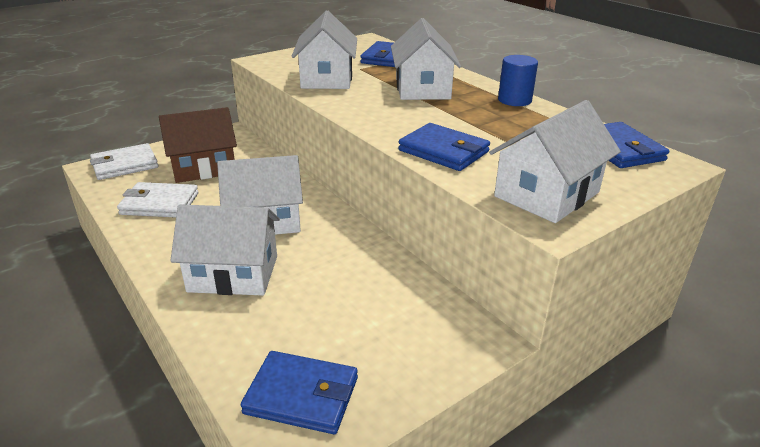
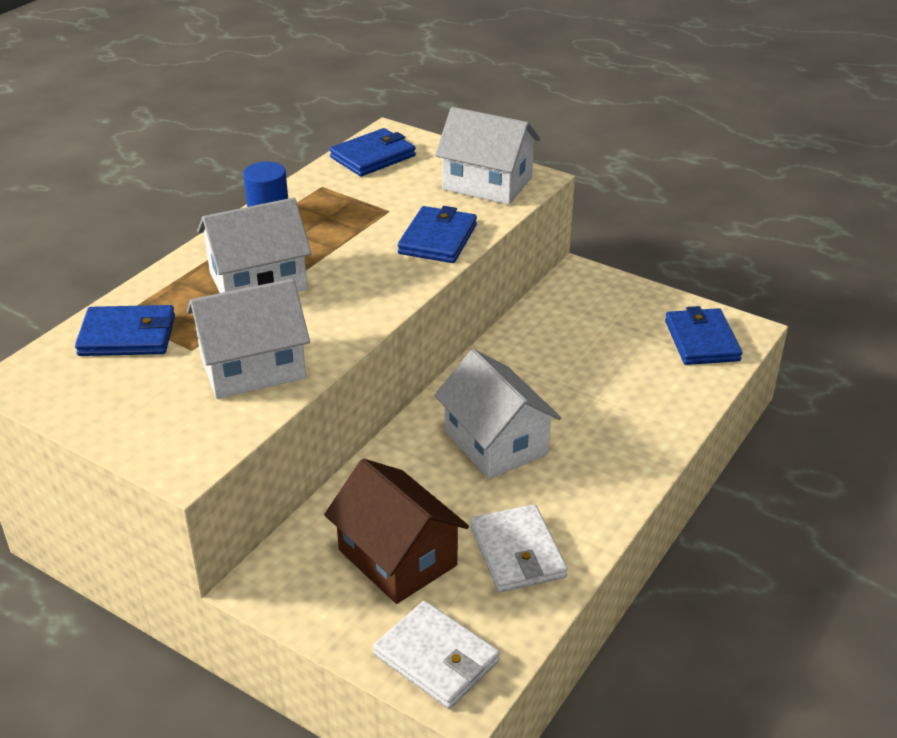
camera: 110 degrees left, 5 degrees up
(233, 273) = (602, 428): white house -> none

